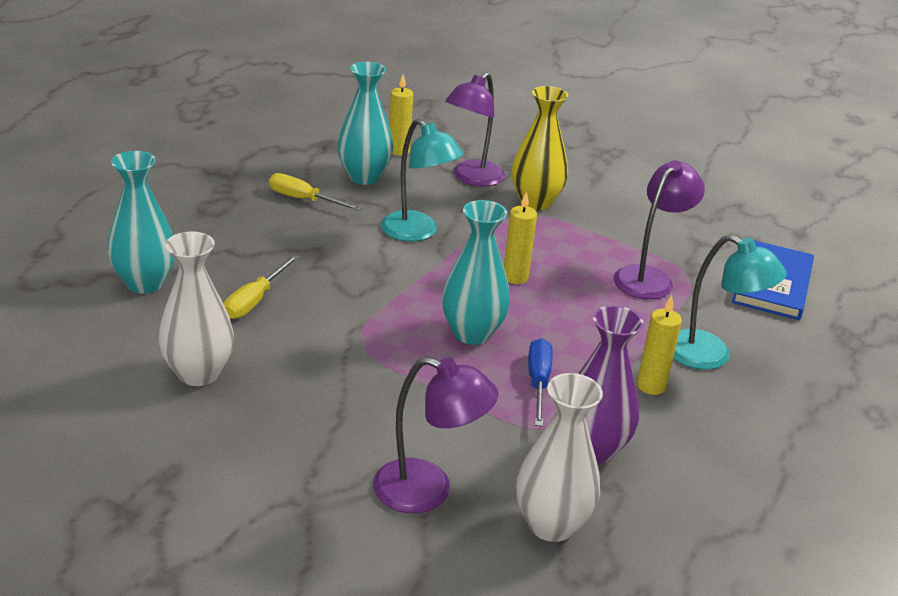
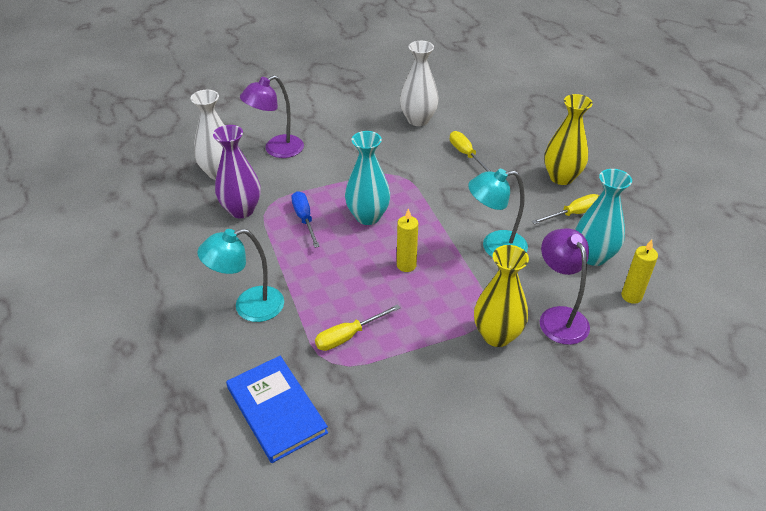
camera: 130 degrees right, 10 degrees up
(145, 283) = (511, 127): turquoise vase -> none
(238, 220) = (561, 177): none -> yellow vase
(538, 382) = (304, 219): blue screwdriver -> blue screwdriver turned 150 degrees counterclockwise
(649, 277) = (348, 336): purple lamp -> yellow screwdriver
(651, 386) = (256, 261): yellow candle -> none

